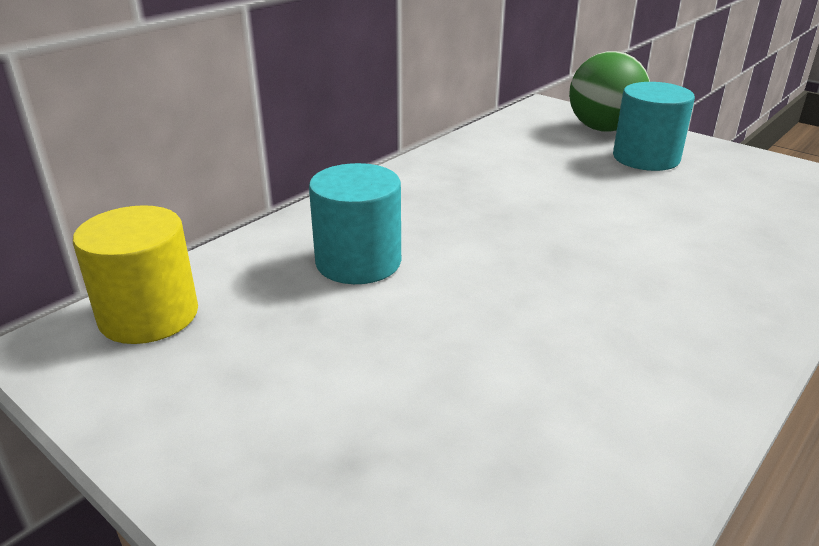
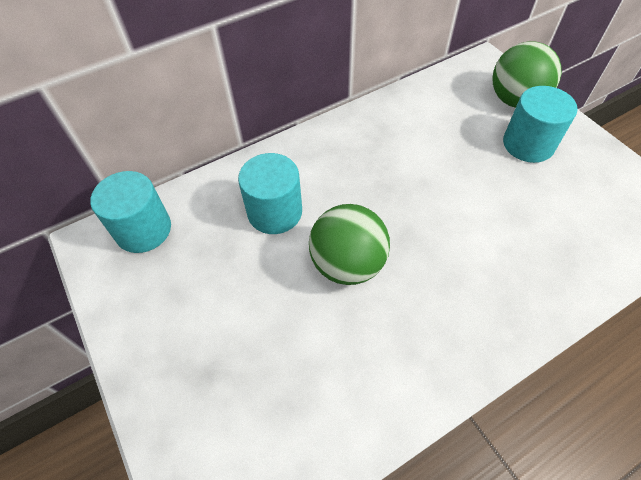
camera: 20 degrees right, 25 degrees up
(149, 315) = (143, 229): yellow cylinder -> turquoise cylinder
(499, 293) = (348, 264): none -> green ball

